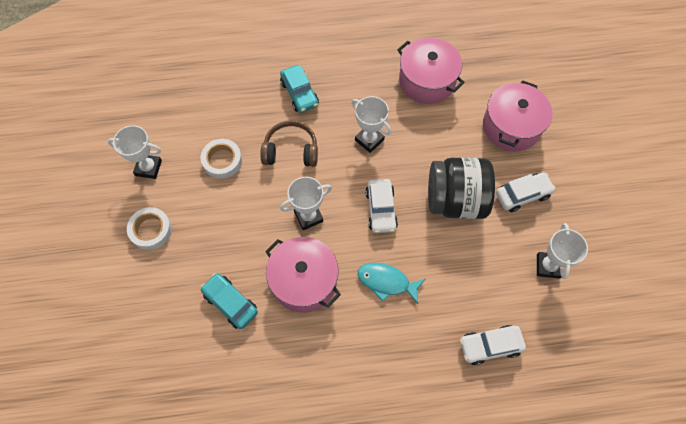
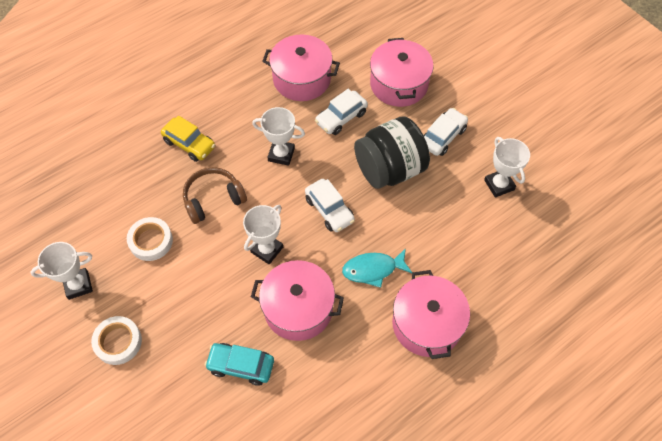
camera: 30 degrees left, 5 degrees down
(299, 93) = (189, 144): turquoise car -> yellow car
(404, 355) = (426, 324): none -> pink pot
(490, 346) = (493, 275): white car -> white car (341, 118)

